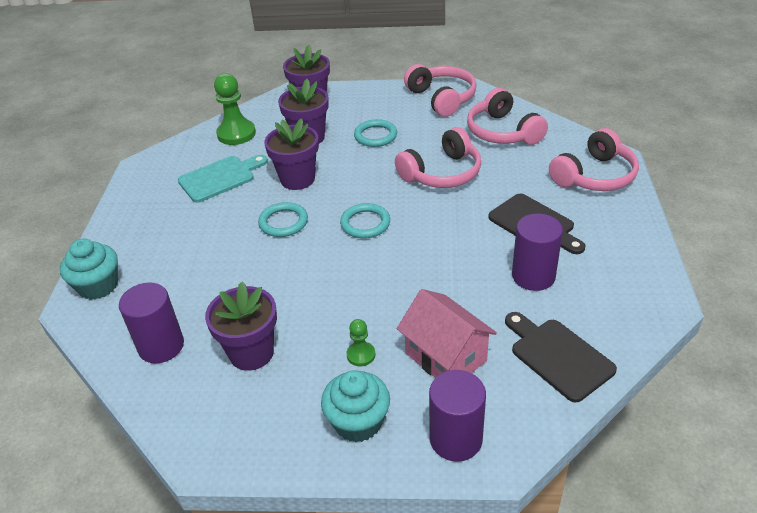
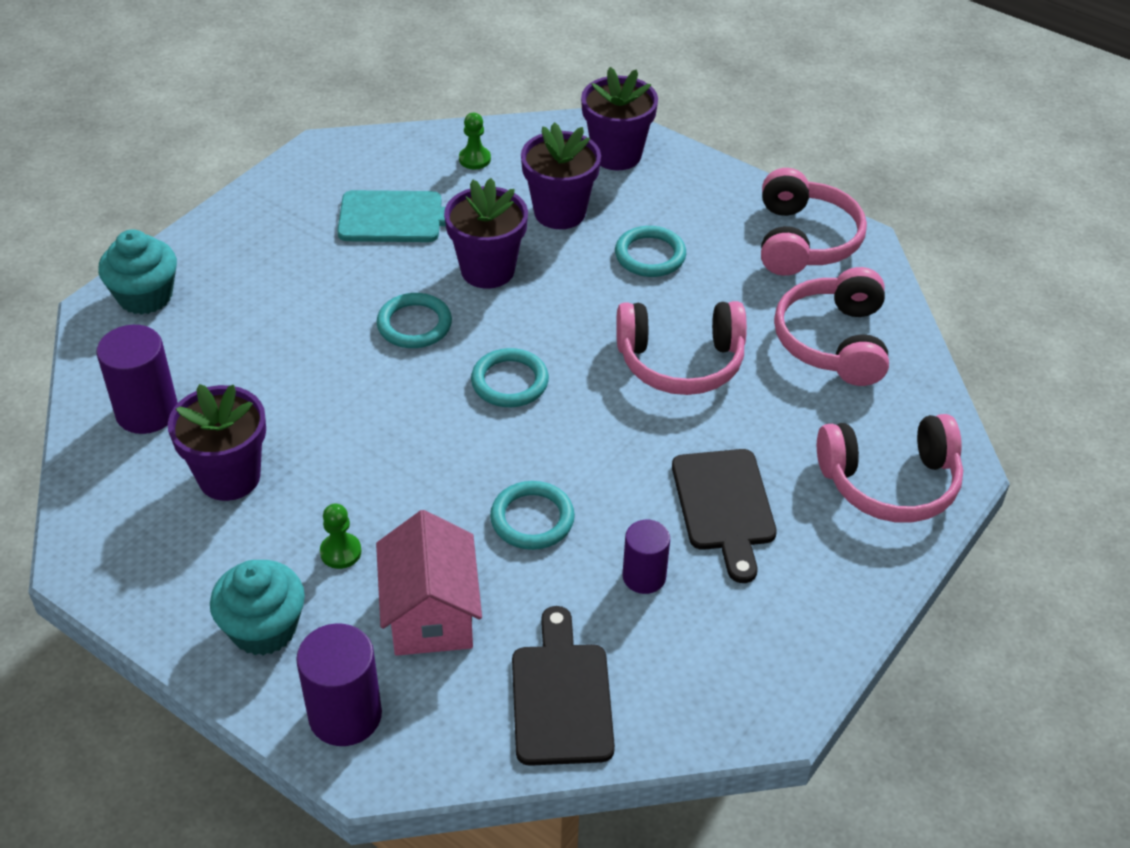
camera: 30 degrees right, 5 degrees up
(236, 134) = (474, 159): green pawn -> green pawn, size x0.53
(448, 280) = (532, 519): none -> turquoise ring
(533, 276) = (644, 576): purple cylinder -> purple cylinder, size x0.65

